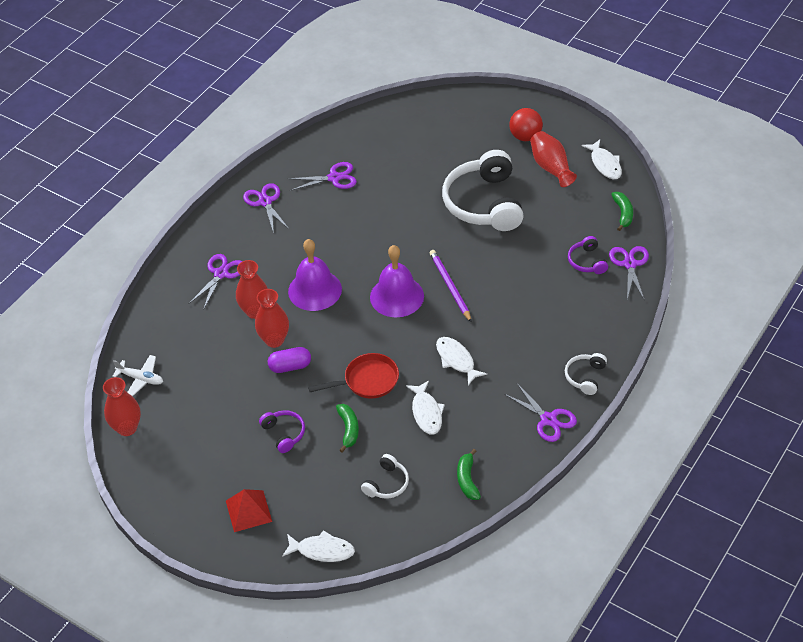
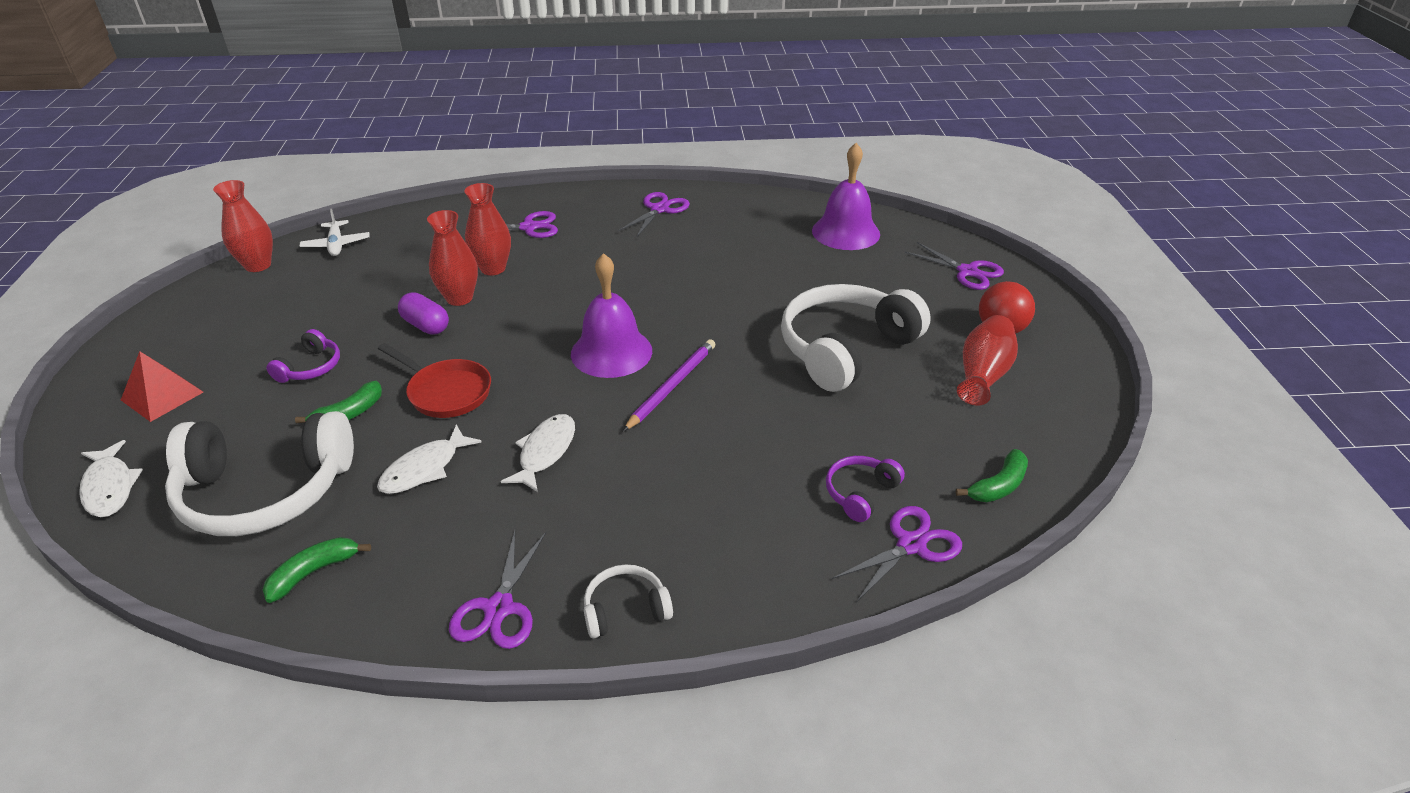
camera: 50 degrees right, 10 degrees down
(315, 290) = (562, 291): purple bell -> purple bell (845, 232)
(334, 178) = (746, 232): purple scissors -> purple scissors (967, 272)
(387, 483) = (265, 492): white headphones -> white headphones, size x2.21
(605, 164) = (1061, 421): white fish -> none

